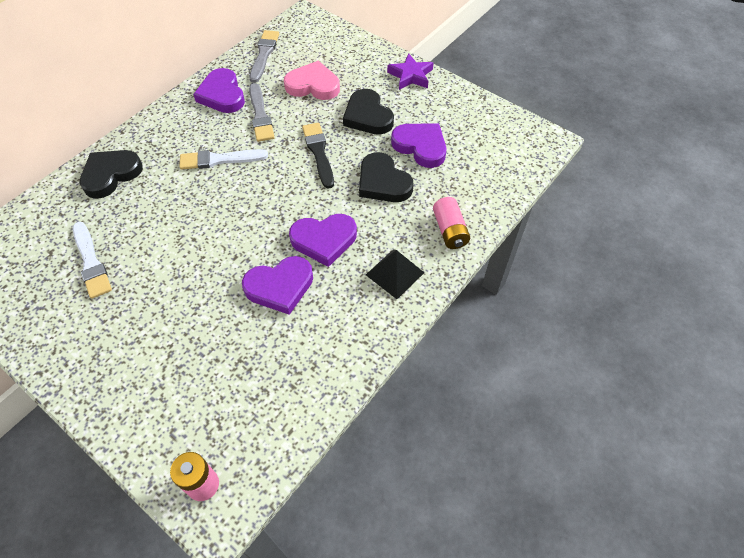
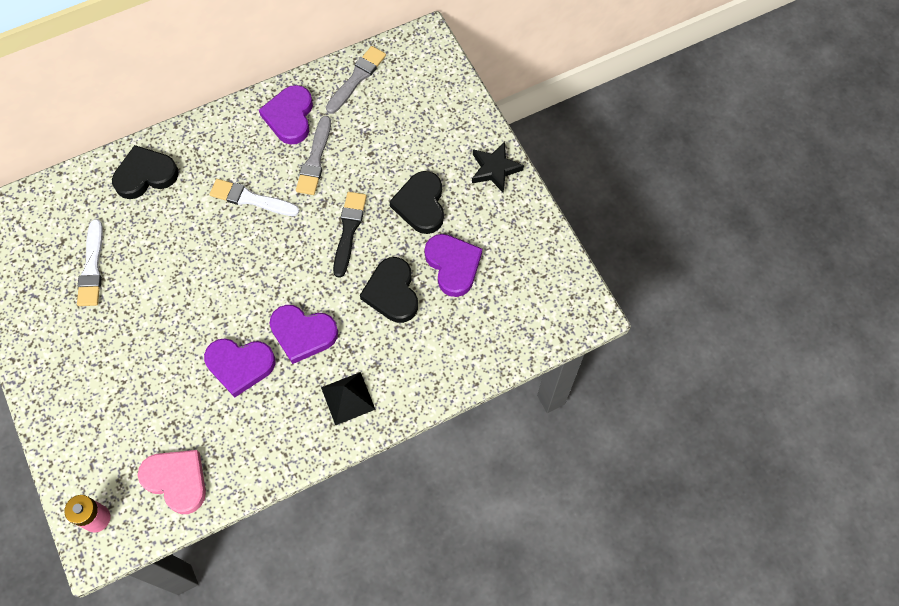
camera: 25 degrees right, 10 degrees up
(313, 85) = (386, 141): pink heart -> pink heart (177, 480)
(411, 76) = (495, 169): purple star -> black star
(450, 230) = (425, 375): pink battery -> none

